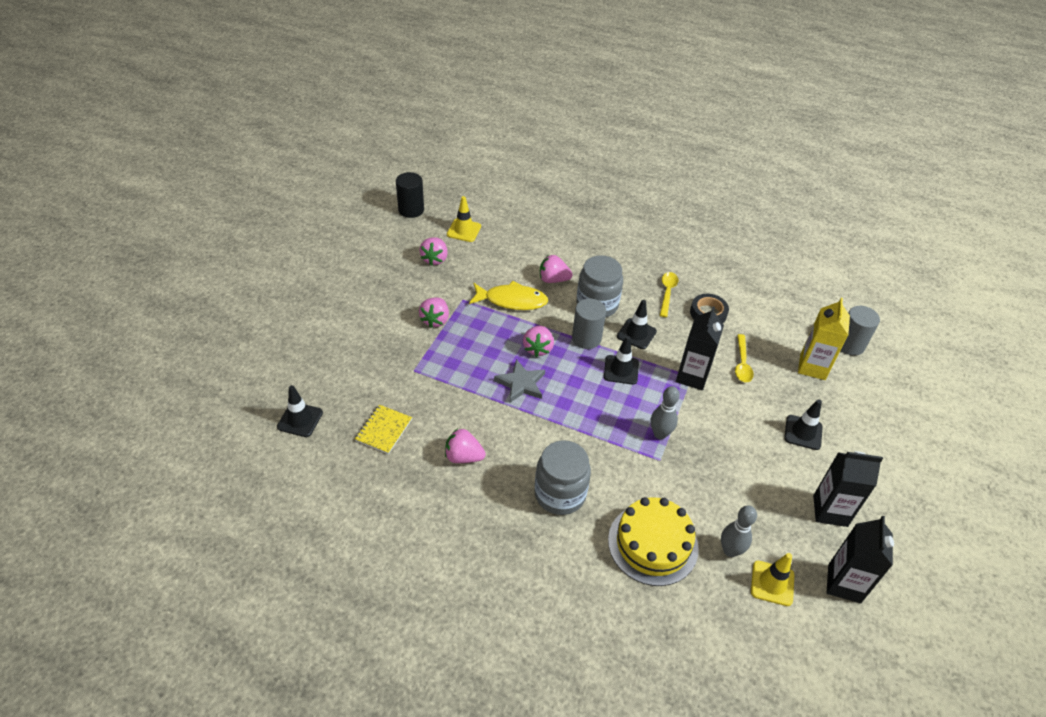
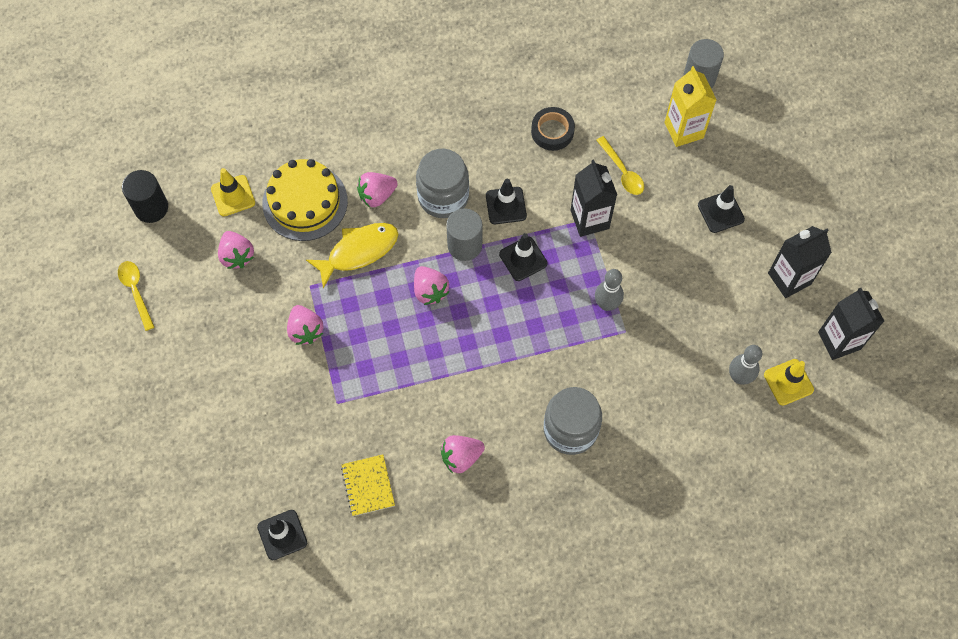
camera: 35 degrees left, 20 degrees up
(521, 383) = (447, 342): grey star -> none
(653, 544) = (677, 418): yellow cake -> yellow cake (305, 202)
(667, 292) = (497, 132): yellow spoon -> yellow spoon (136, 291)

